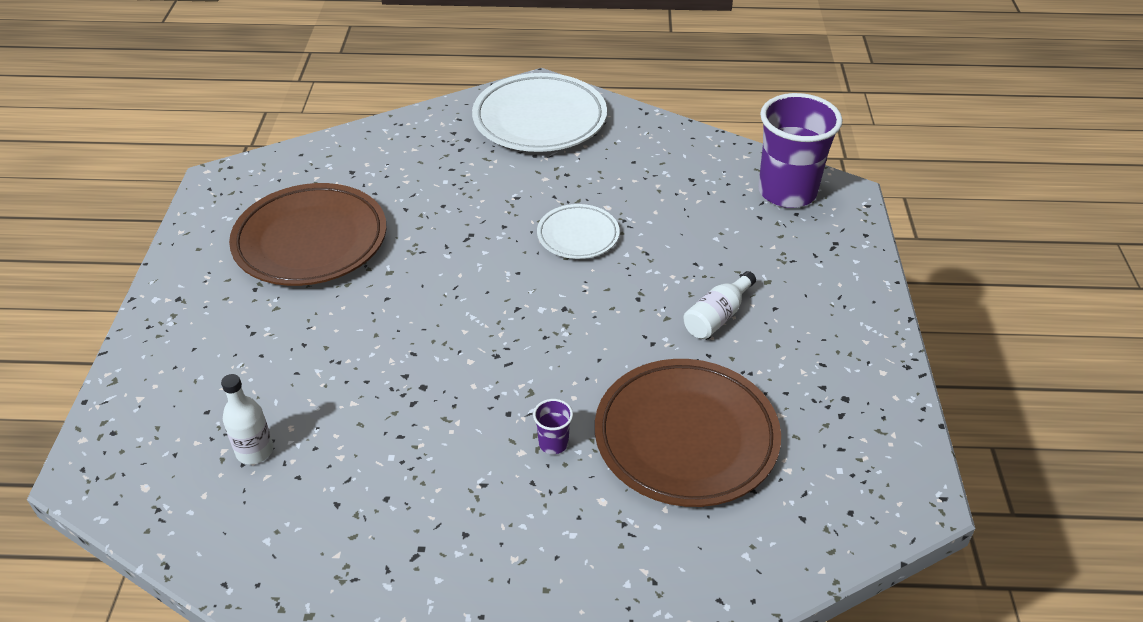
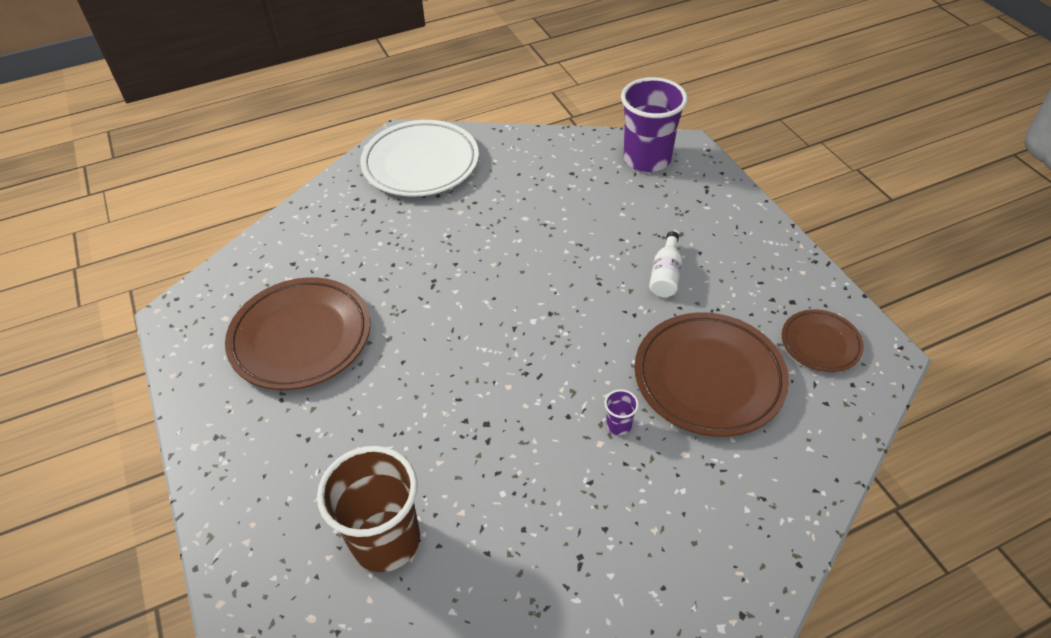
camera: 25 degrees left, 5 degrees up
(255, 451) = (386, 540): white bottle -> brown cup
(578, 235) = (519, 250): white plate -> none
(844, 454) = (820, 343): none -> brown plate

